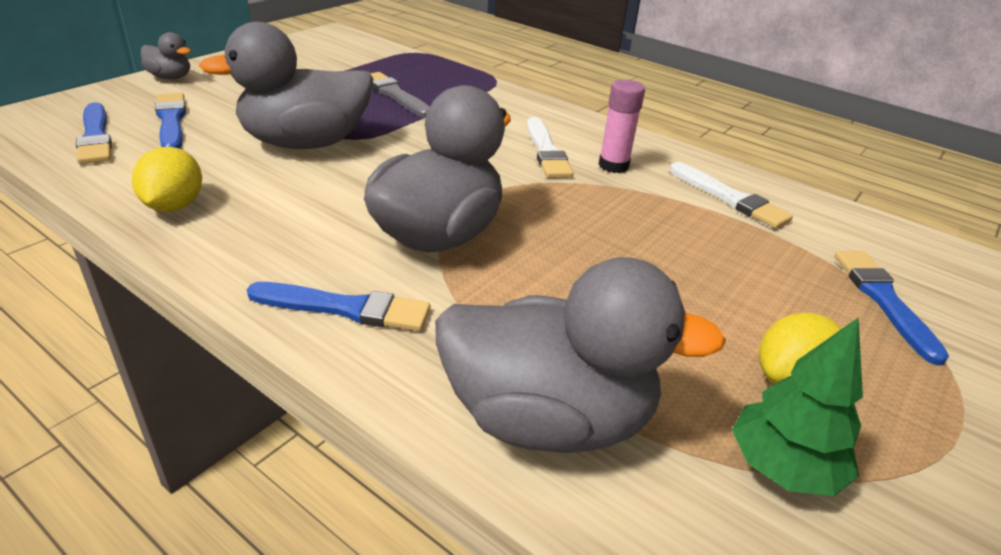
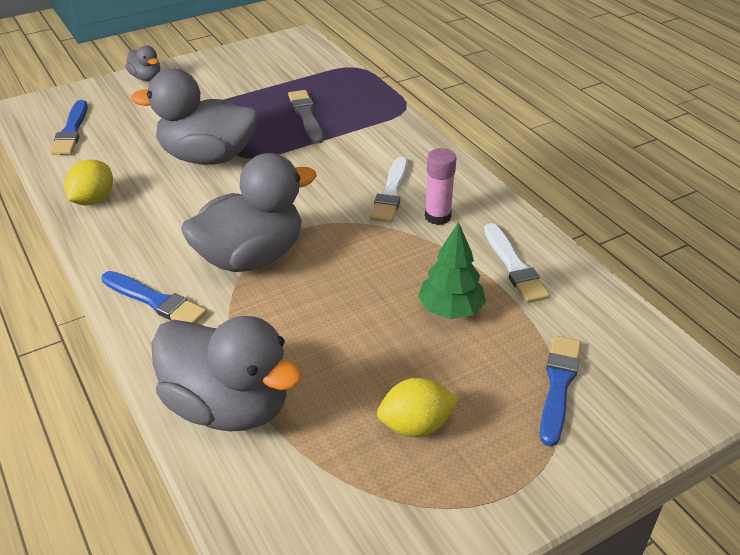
camera: 25 degrees right, 5 degrees up
(171, 121) = (126, 122): blue brush -> none
(783, 468) = (353, 478): green tree -> green tree (450, 310)

